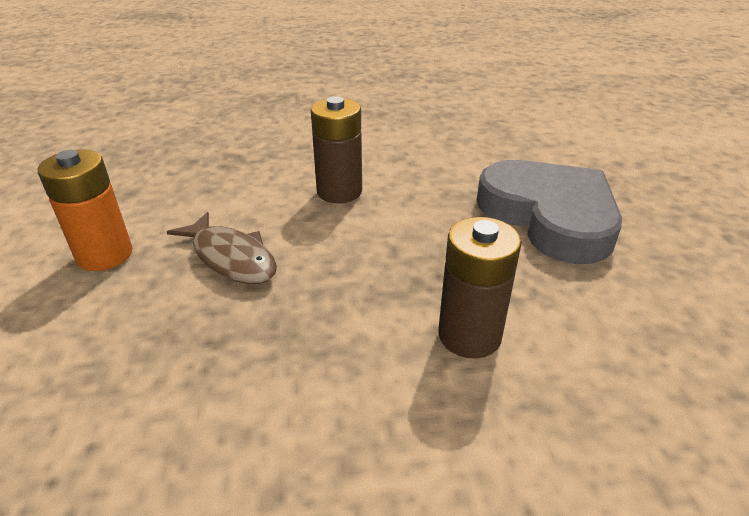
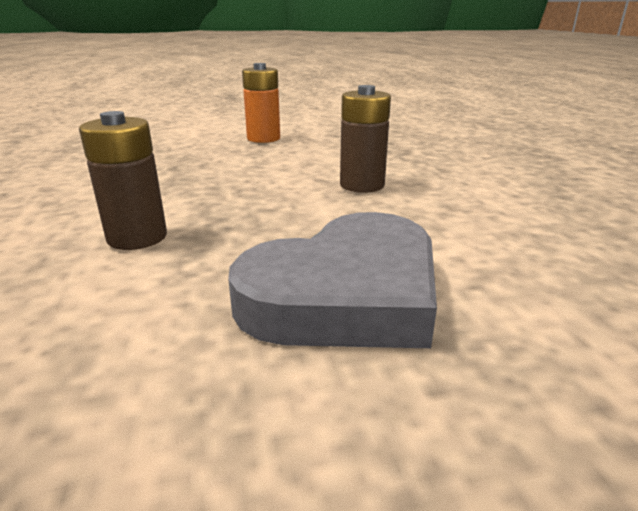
camera: 85 degrees right, 10 degrees down
(231, 258) = (258, 162): brown fish -> none

